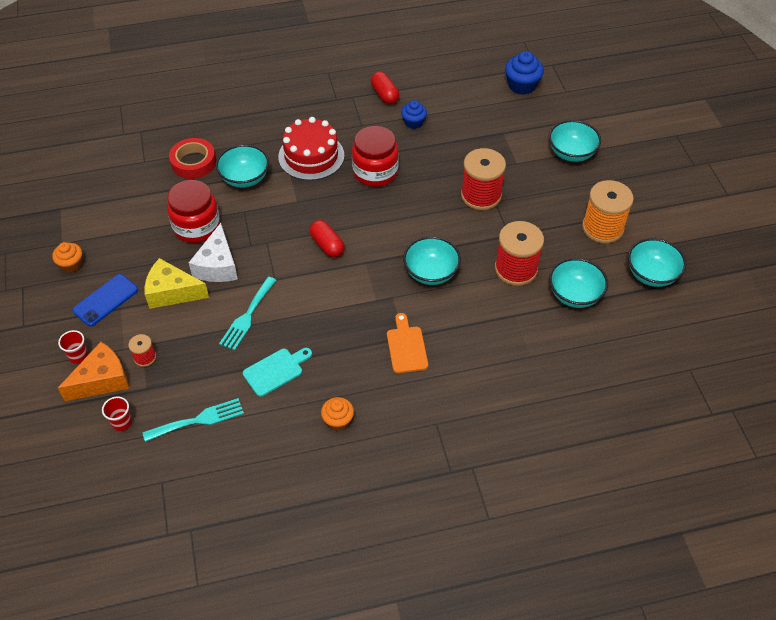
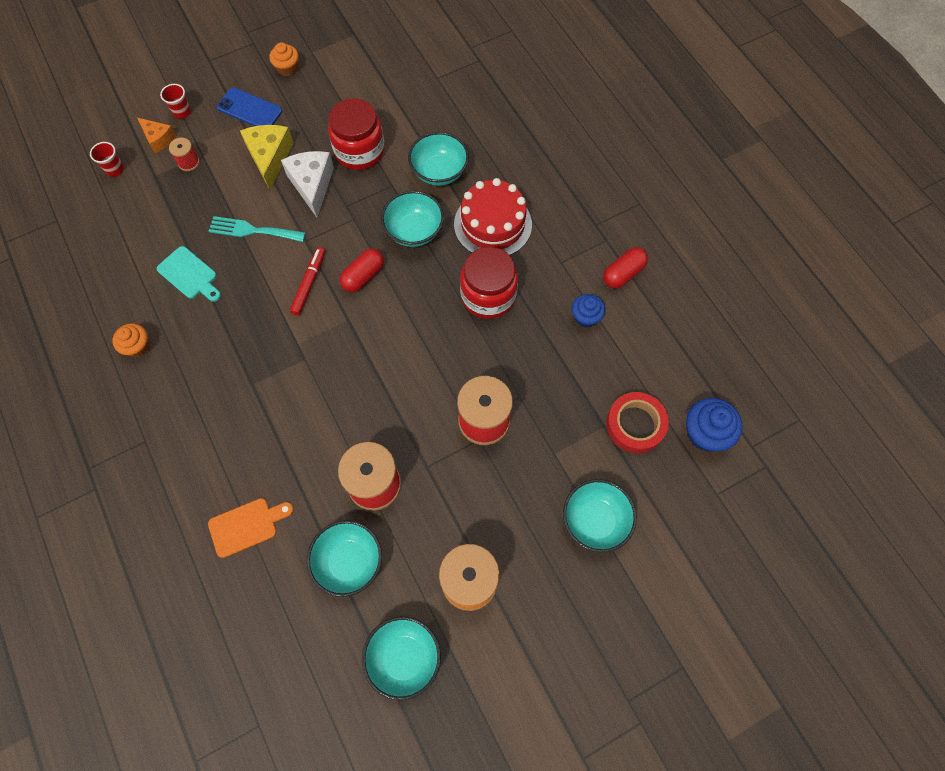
camera: 75 degrees right, 15 degrees up
(102, 380) = (158, 139): orange cheese -> orange cheese, size x0.61
(193, 162) = (448, 119): red tape -> red tape (635, 425)
(198, 420) = (124, 227): turquoise fork -> none
(217, 265) = (312, 185): white cheese -> white cheese turned 90 degrees clockwise
(320, 283) = (309, 283): none -> red marker
(406, 347) = (239, 389): orange cutting board -> orange cutting board (247, 526)
(431, 273) = (347, 390): turquoise bowl -> turquoise bowl (414, 231)

